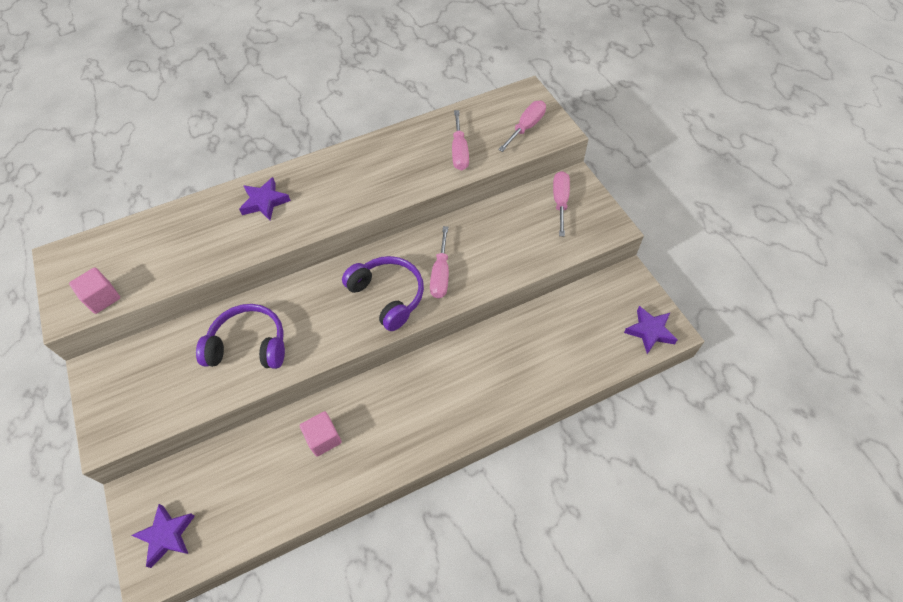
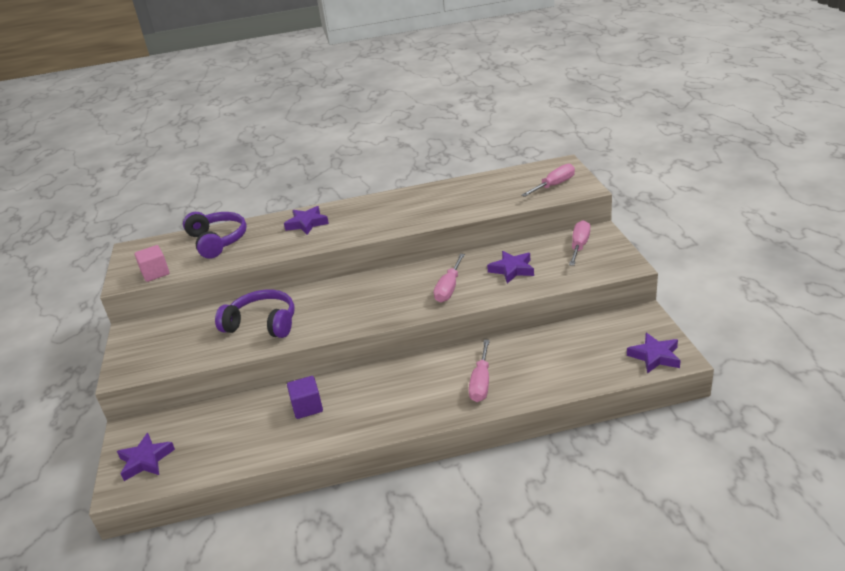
camera: 15 degrees right, 25 degrees down
(323, 438) = (307, 407): pink cube -> purple cube
(388, 296) = (395, 300): purple headphones -> purple headphones (217, 241)
(459, 151) = (487, 199): pink screwdriver -> pink screwdriver (481, 383)
(500, 241) = (512, 270): none -> purple star

